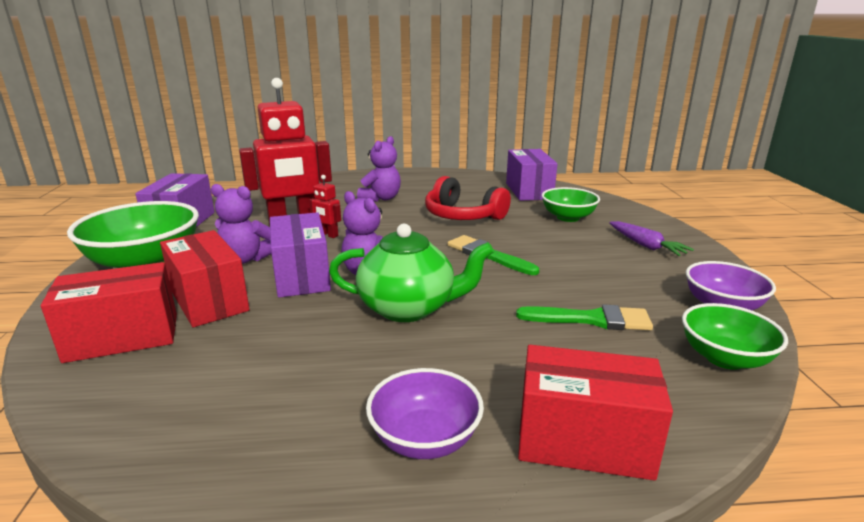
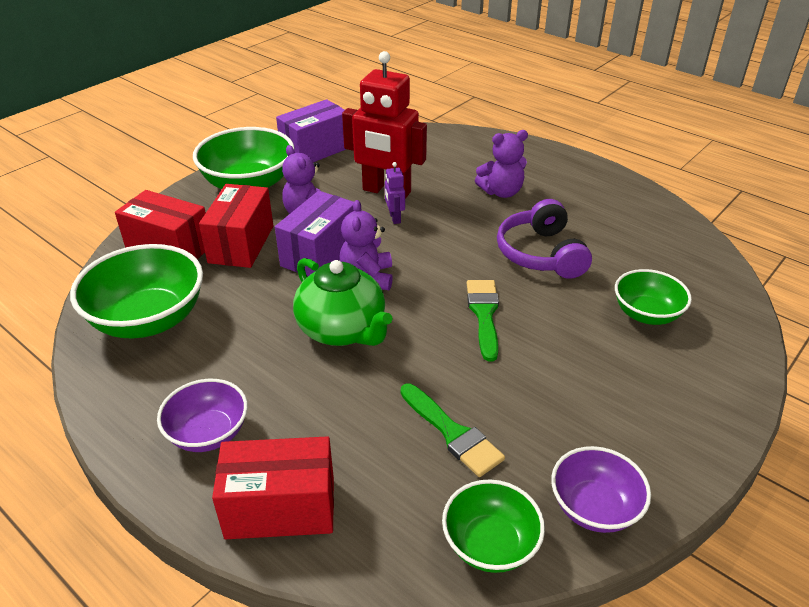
camera: 45 degrees right, 15 degrees up
(193, 399) = (148, 319): none -> green bowl
(328, 235) = (394, 218): red robot -> purple robot
(463, 215) = (541, 254): red headphones -> purple headphones
(528, 191) = (671, 254): purple box -> none
(583, 441) = (280, 508): red box -> red box turned 60 degrees counterclockwise
(646, 245) = (661, 398): purple carrot -> none

